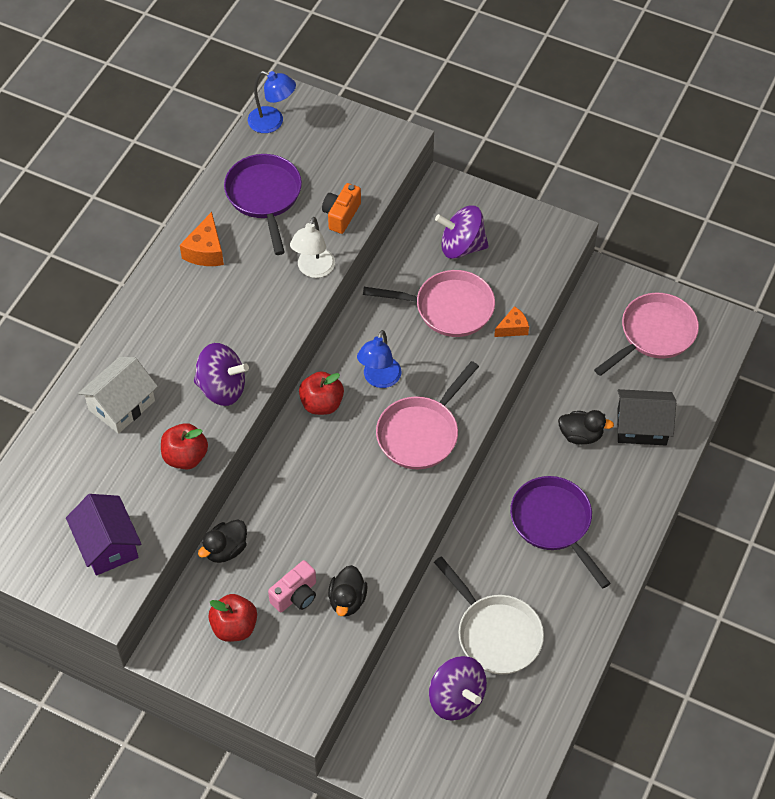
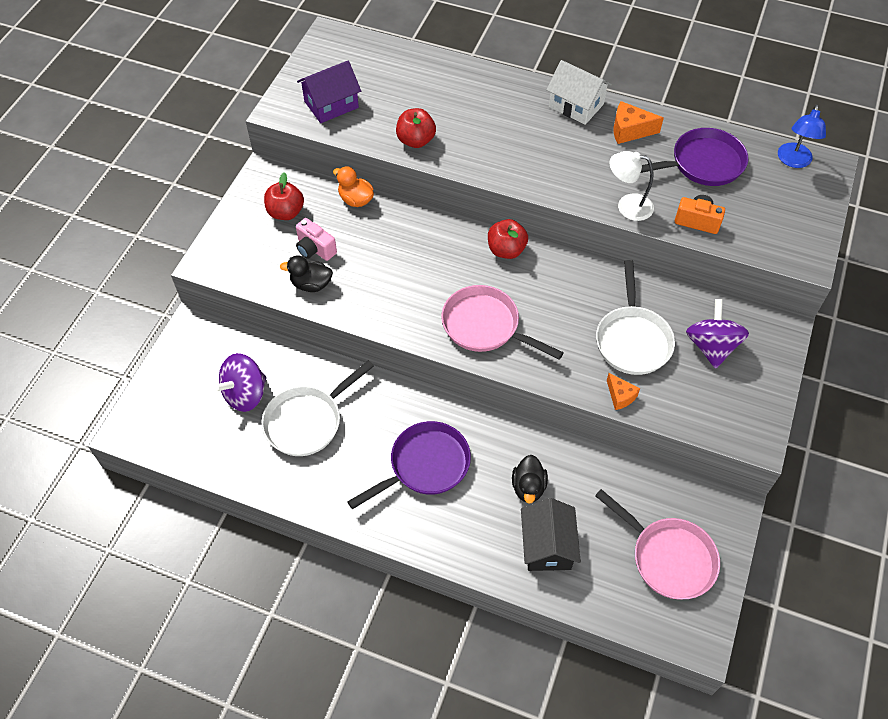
camera: 85 degrees right, 0 degrees up
(121, 405) = (461, 97): white house -> white house (576, 105)
(222, 388) = (487, 156): purple spinning top -> none
(225, 549) = (356, 200): black duck -> orange duck
(379, 379) = (539, 290): blue lamp -> none
(448, 308) = (632, 340): pink pan -> white pan

